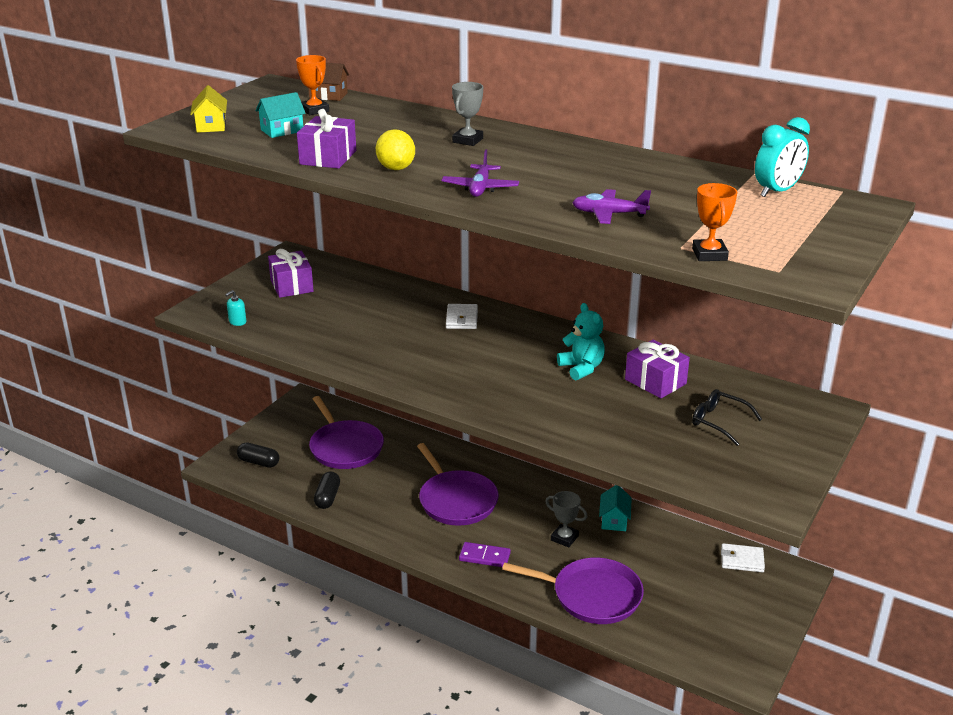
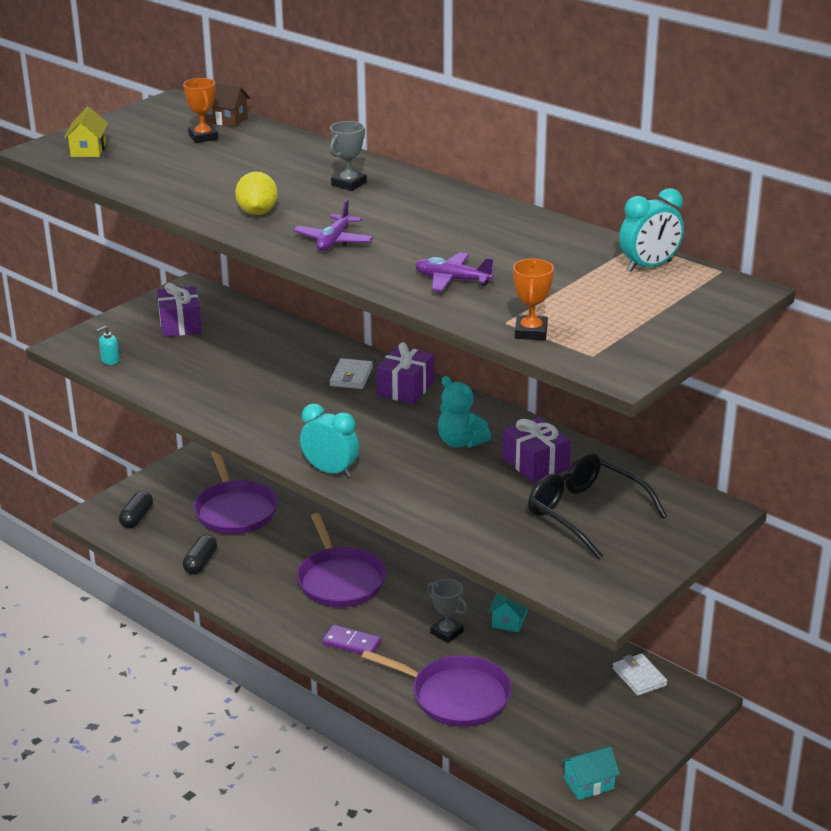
camera: 10 degrees right, 0 degrees up
(259, 462) = (137, 518): black capsule -> black capsule turned 75 degrees clockwise
(282, 130) = (159, 160): turquoise house -> turquoise house (589, 784)
(328, 157) = (193, 195): purple gift -> purple gift (405, 388)
(476, 404) = (330, 471): none -> turquoise clock
(581, 368) = (460, 442): turquoise teddy bear -> turquoise teddy bear turned 150 degrees clockwise
(719, 422) = (585, 513): black glasses -> black glasses, size x1.69
(742, 560) = (639, 677): white wallet -> white wallet turned 45 degrees clockwise

